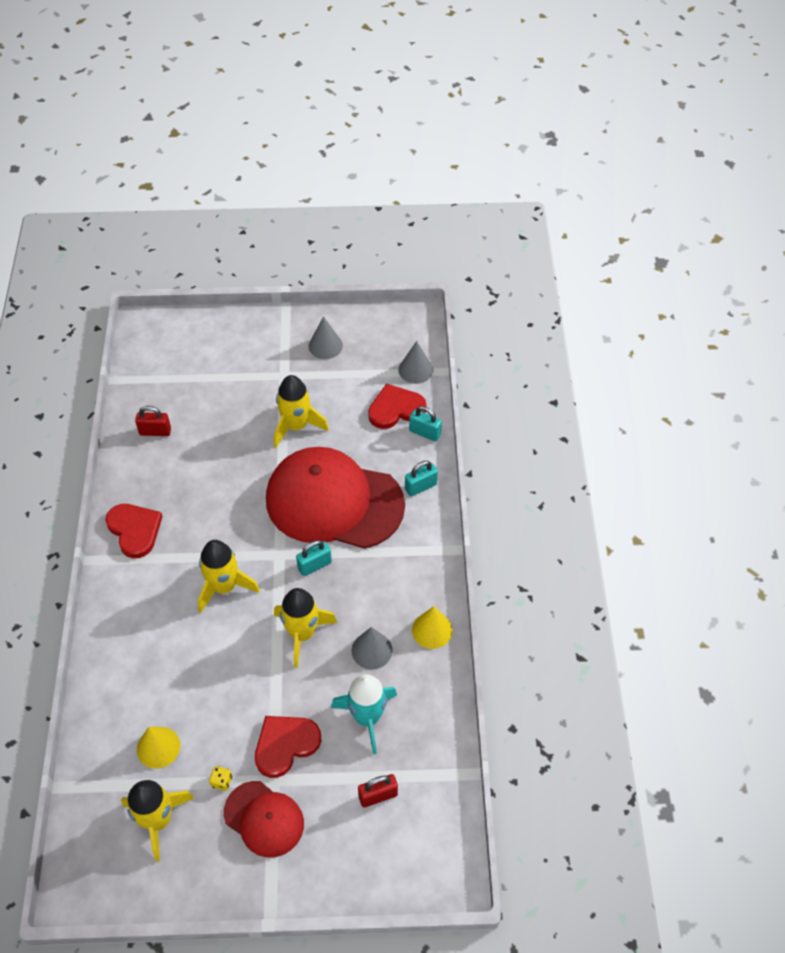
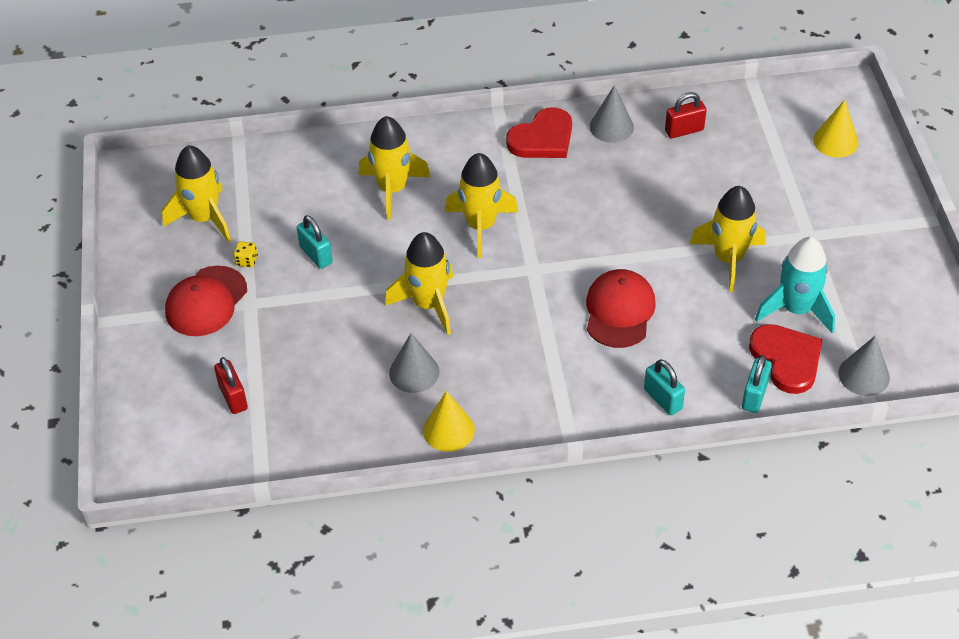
camera: 85 degrees right, 5 degrees down
(155, 431) = (684, 130): red padlock -> red padlock turned 75 degrees clockwise
(158, 747) = (282, 204): yellow cone -> yellow cone (835, 141)
(164, 652) = (392, 189): none -> yellow rocket
(285, 745) = (290, 308): red heart -> none
(314, 565) = (523, 304): turquoise padlock -> turquoise padlock (316, 255)
(325, 345) = (874, 271): grey cone -> grey cone (611, 127)
(334, 502) = (619, 311): red cap -> red cap, size x0.51
(367, 717) = (327, 377): turquoise rocket -> turquoise rocket (796, 309)

